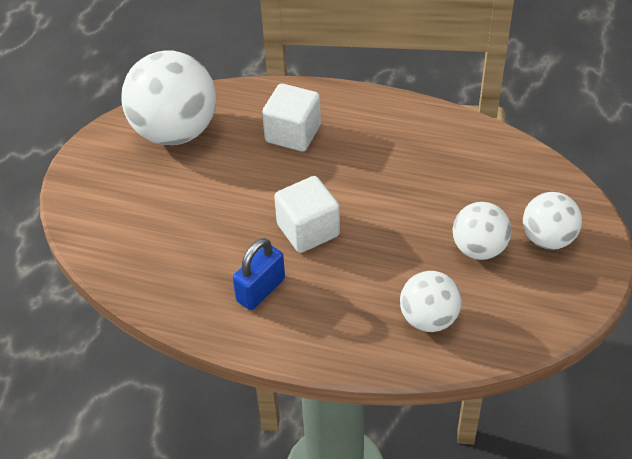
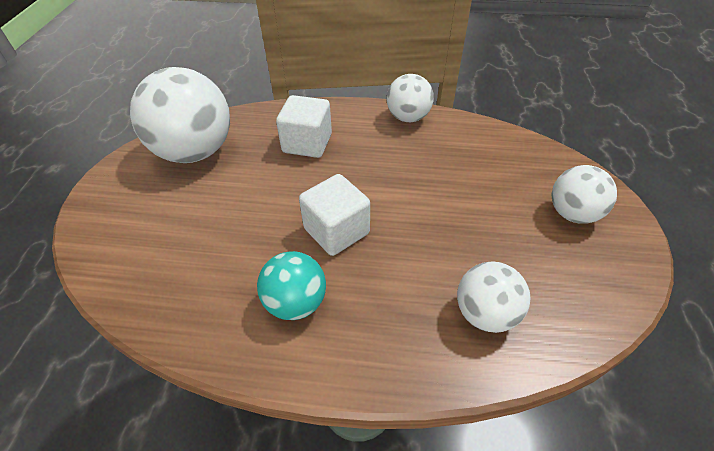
camera: 10 degrees left, 0 degrees up
(261, 290) = (296, 302): blue padlock -> turquoise ball
(479, 249) = (511, 231): white ball -> white ball (408, 117)

